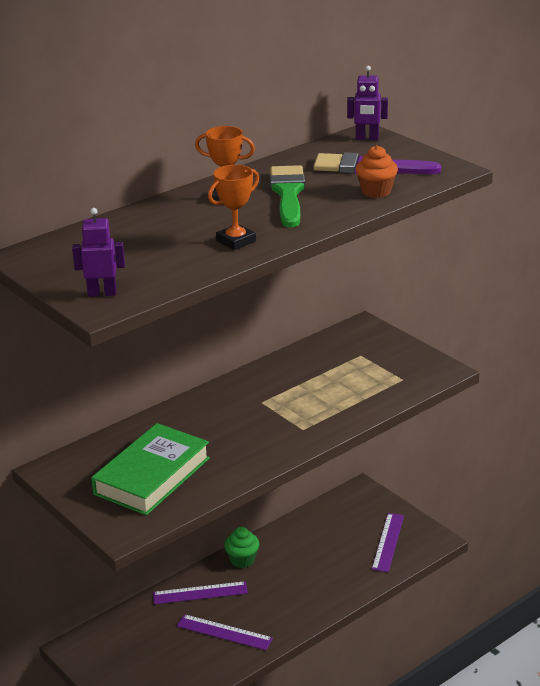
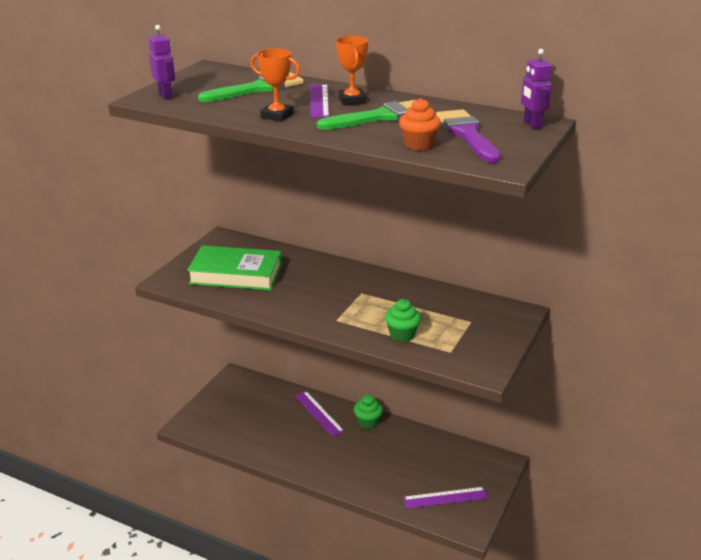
camera: 65 degrees right, 0 degrees up
(136, 238) = (257, 89): none -> green brush
(224, 632) = (283, 438): purple ruler -> purple ruler (319, 101)
(357, 397) = (402, 335): none -> green cupcake

